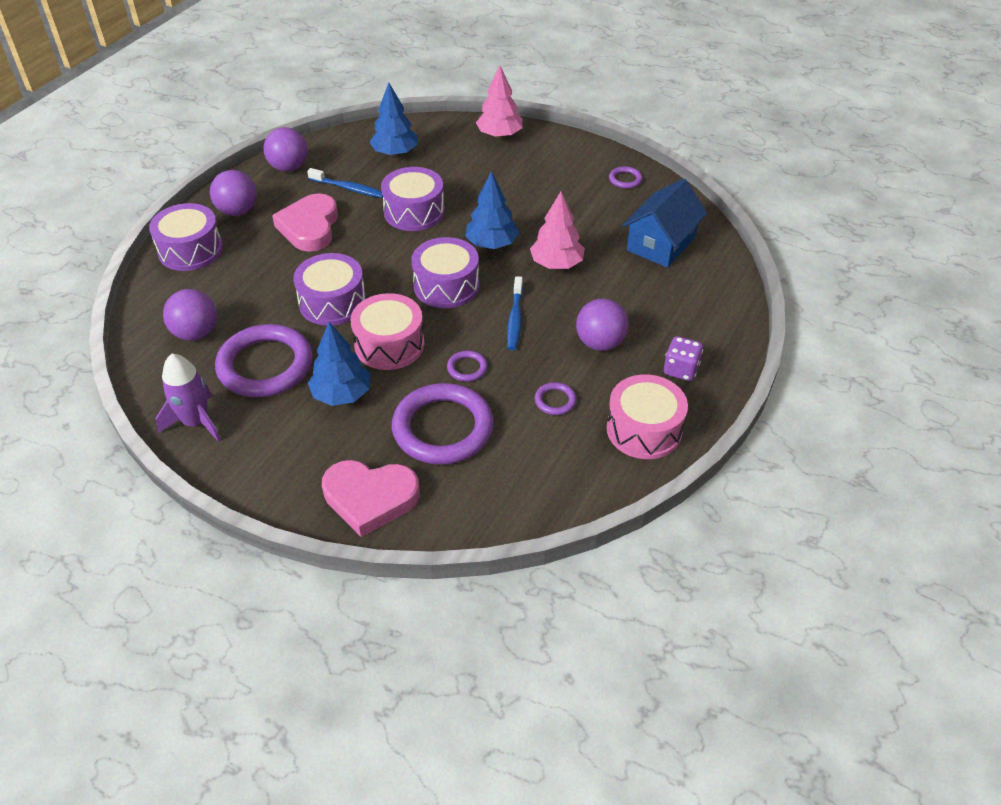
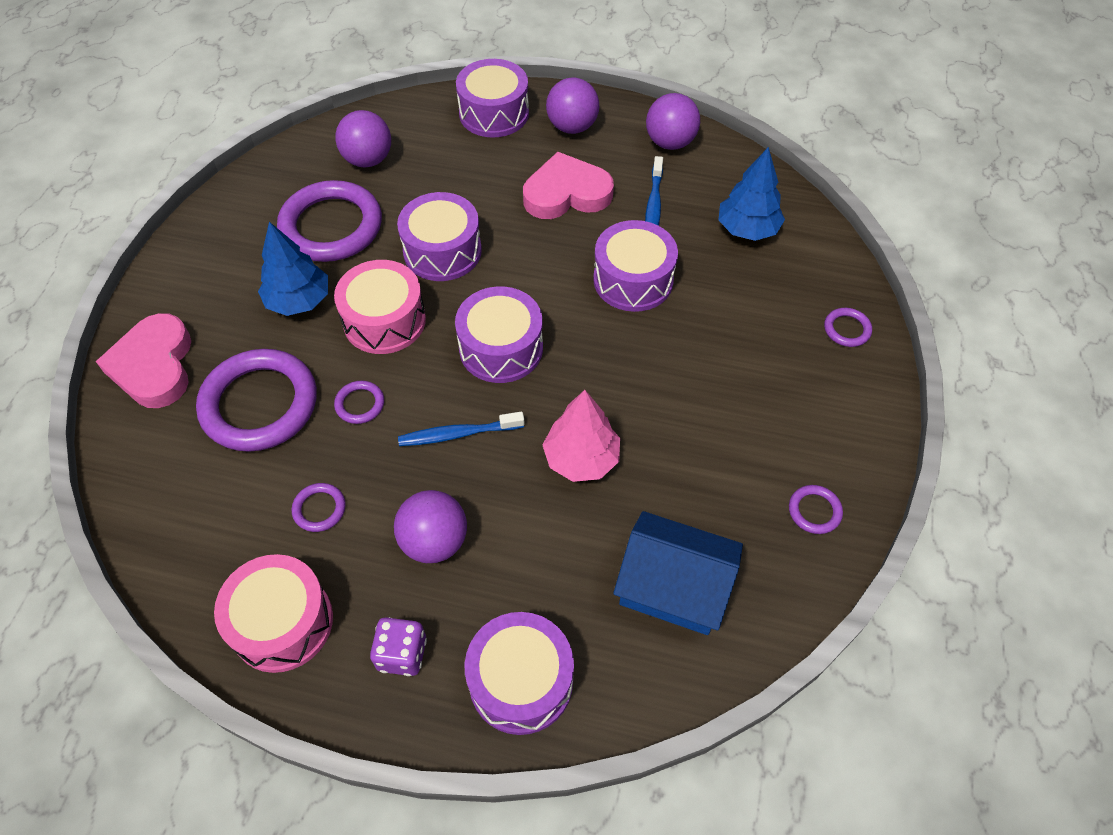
camera: 75 degrees right, 10 degrees up
(196, 422) = (244, 201): purple rocket -> none
(491, 244) = (598, 376): blue tree -> none
(499, 135) = (847, 329): pink tree -> purple ring
(709, 318) = (521, 681): none -> purple drum

